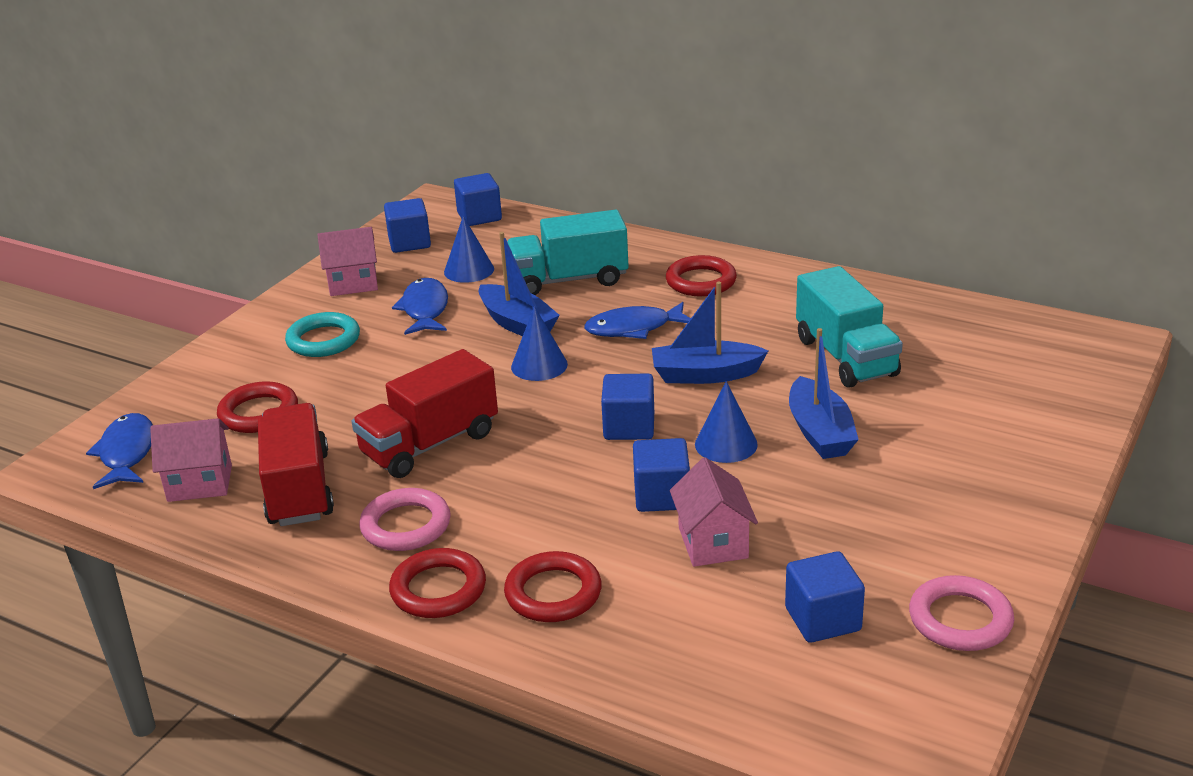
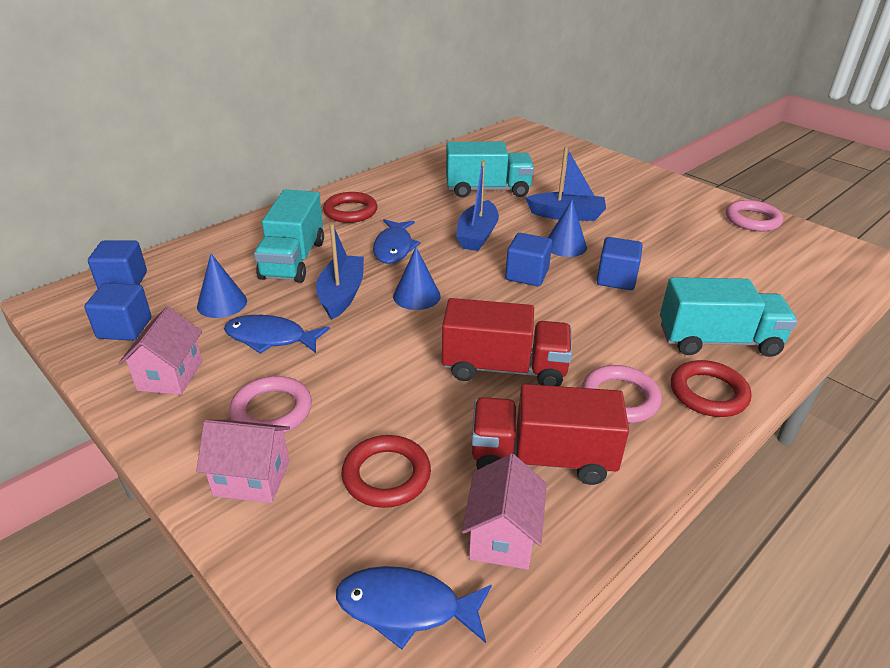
camera: 75 degrees left, 5 degrees up
(323, 340) = (272, 410): turquoise ring -> pink ring
(430, 444) = (504, 368): red truck -> red truck turned 60 degrees counterclockwise
(517, 323) = (341, 294): blue boat -> blue boat turned 60 degrees counterclockwise
(553, 593) = (718, 341): red ring -> turquoise truck
(713, 542) = (672, 272): pink house -> pink house (252, 478)
(823, 619) = (751, 254): blue cube -> none

